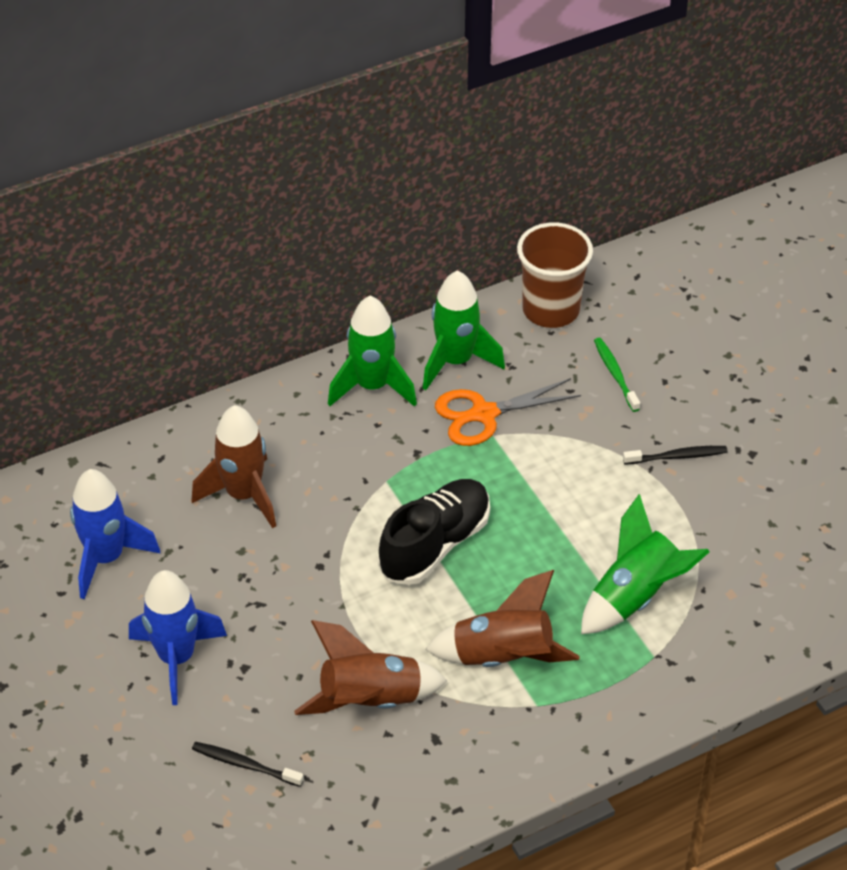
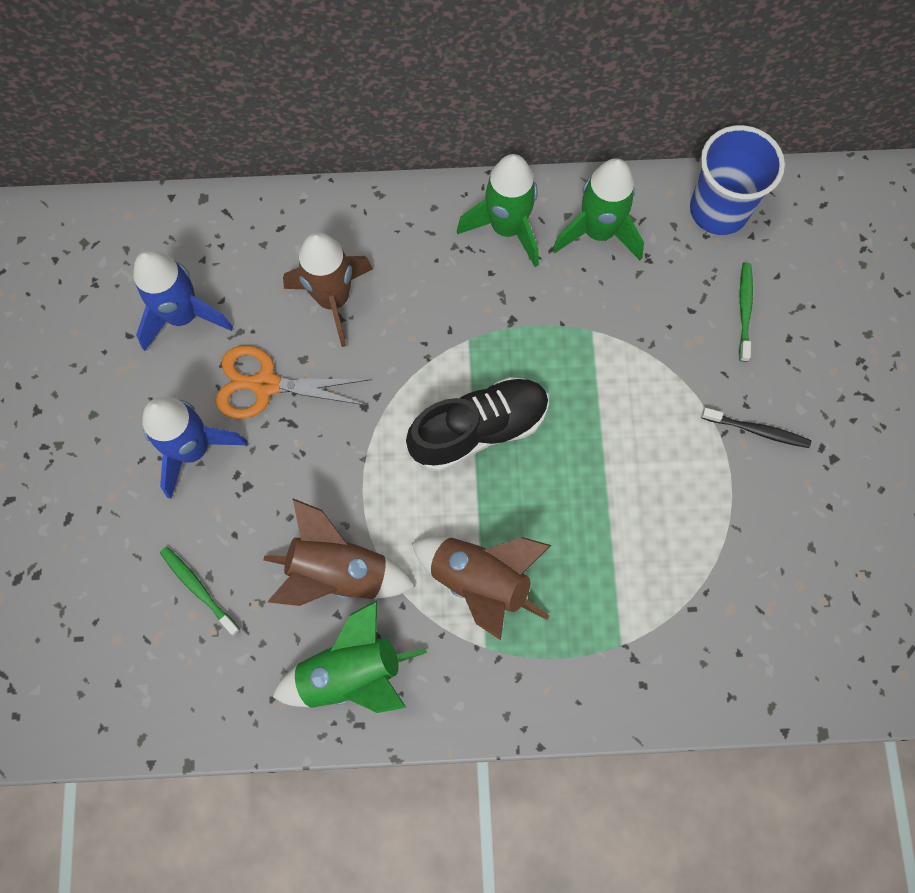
camera: 25 degrees right, 25 degrees up
(245, 765) = (198, 589): black toothbrush -> green toothbrush
(484, 414) = (595, 303): orange scissors -> orange scissors (266, 385)
(551, 310) = (718, 210): brown cup -> blue cup
(635, 596) = (637, 570): green rocket -> green rocket (351, 673)

